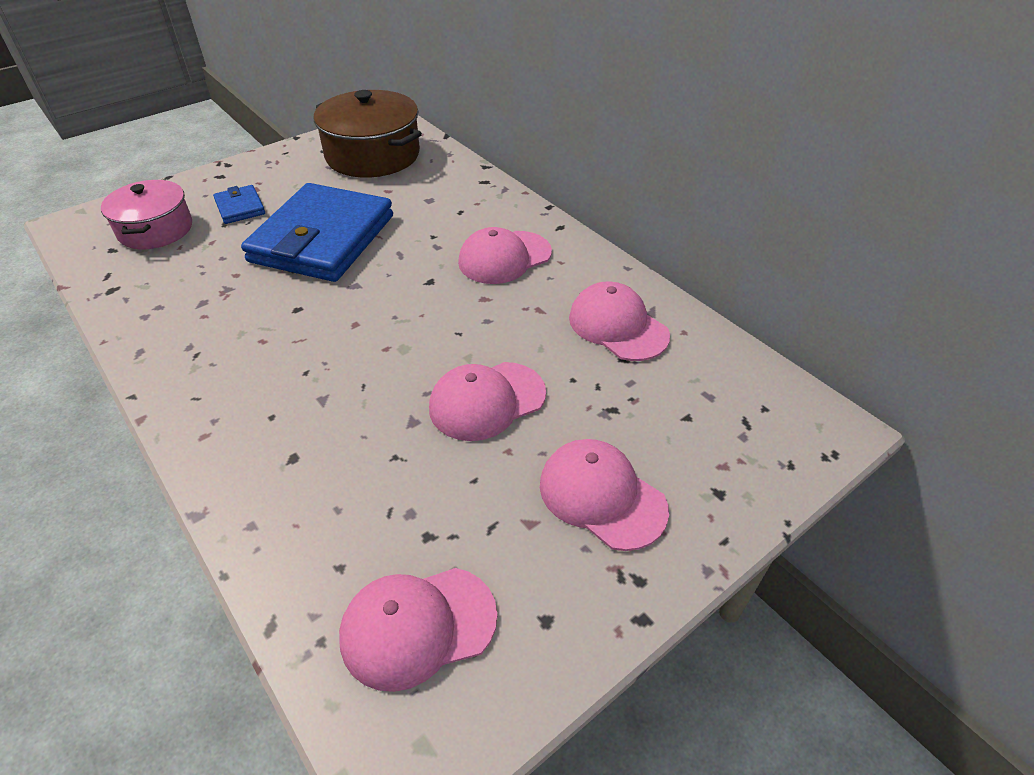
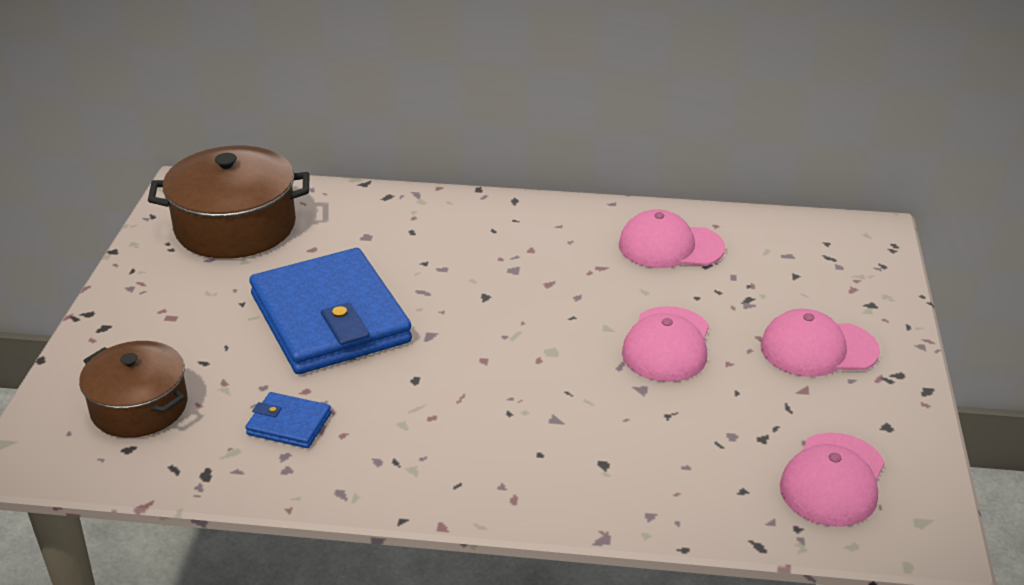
camera: 45 degrees left, 10 degrees down
(155, 230) = (139, 407): pink pot -> brown pot
(240, 207) = (190, 340): blue wallet -> blue wallet (289, 424)
(504, 257) = (512, 246): pink cap -> none

